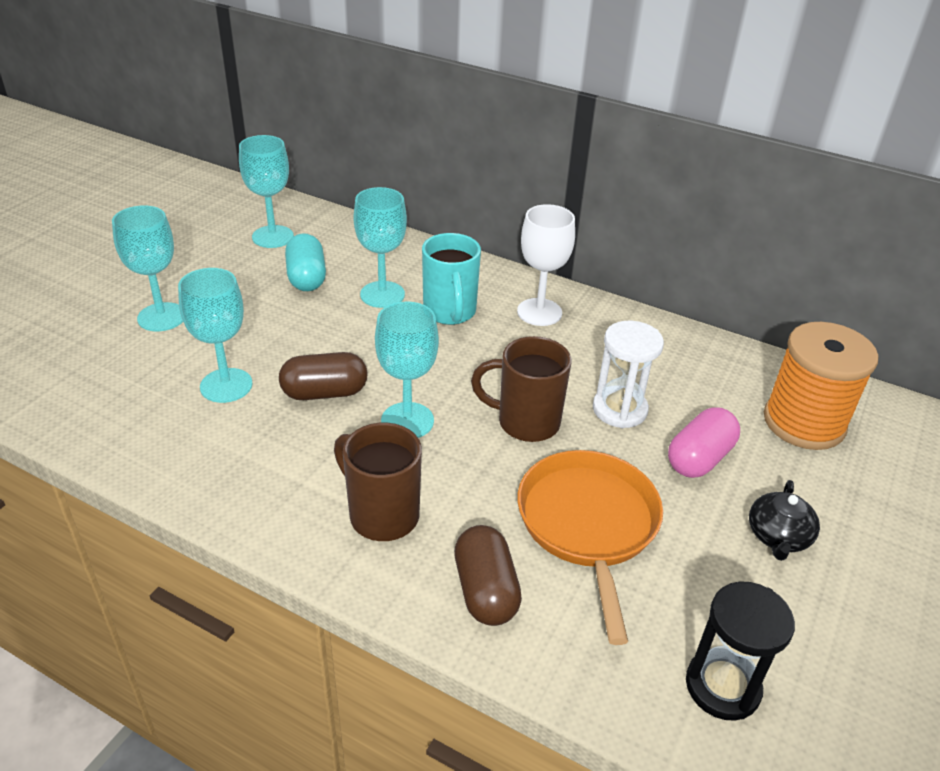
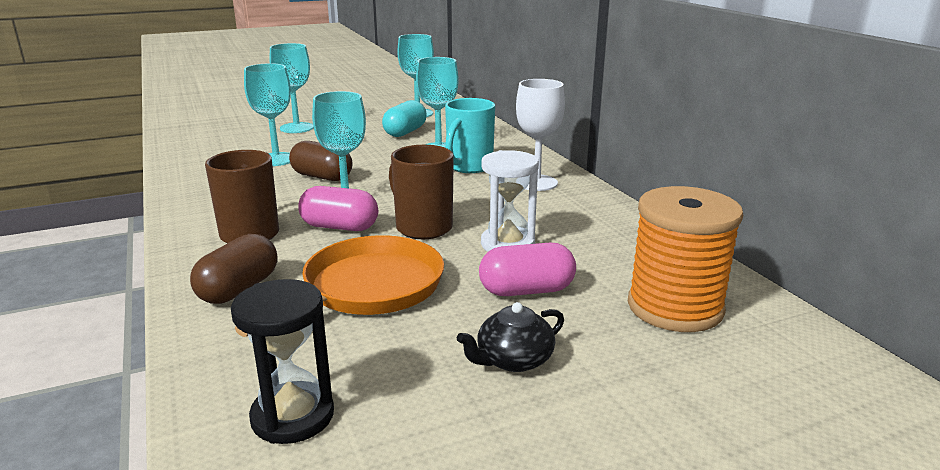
camera: 40 degrees right, 15 degrees down
(453, 460) = (339, 227): none -> pink capsule

